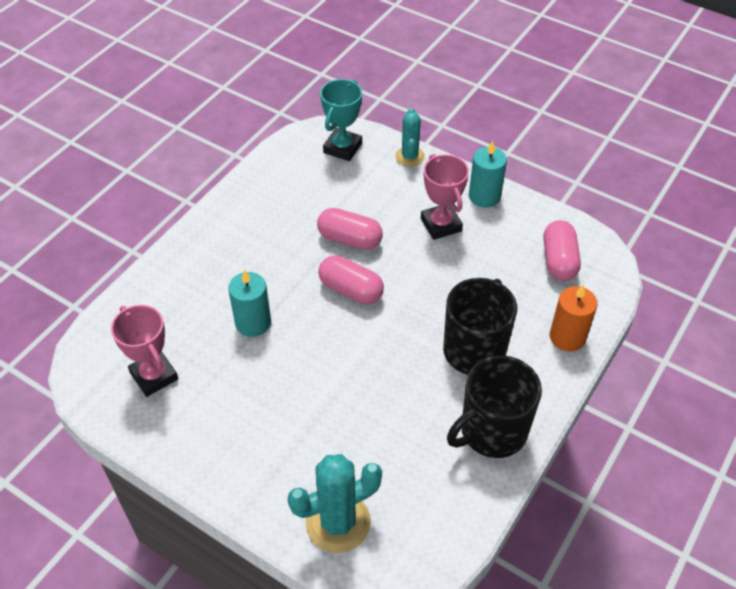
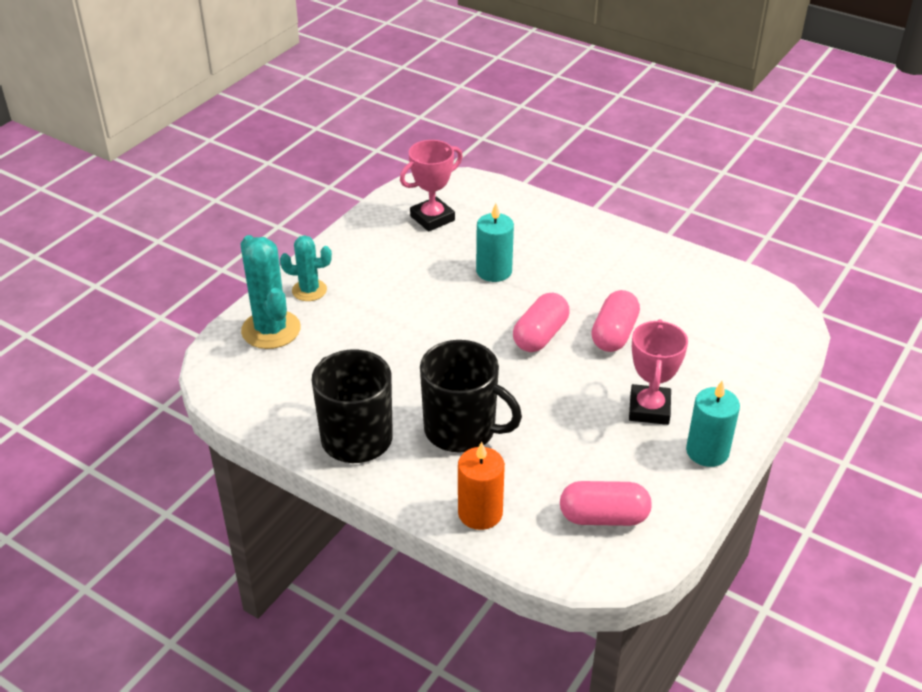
camera: 90 degrees right, 10 degrees down
(342, 148) = (763, 327): turquoise trophy -> none
(409, 156) = (764, 384): turquoise cactus -> turquoise cactus (309, 290)
(441, 224) = (649, 409): pink trophy -> pink trophy turned 60 degrees counterclockwise

